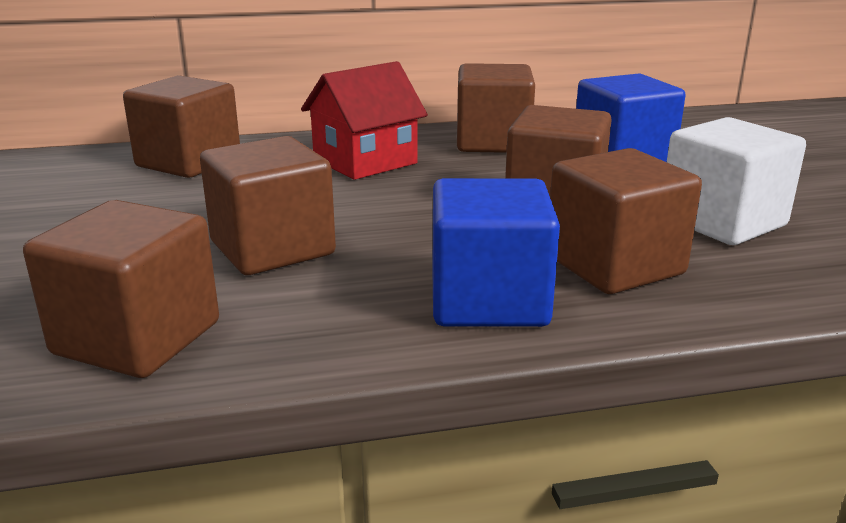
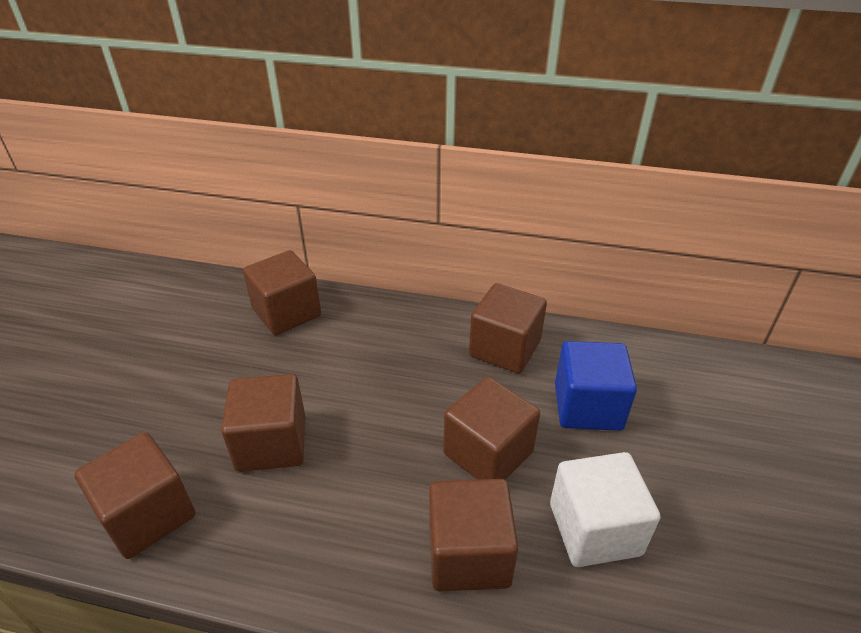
camera: 25 degrees right, 15 degrees up
(365, 161) = (396, 348): red house -> none
(488, 301) = (357, 561): blue cube -> none

